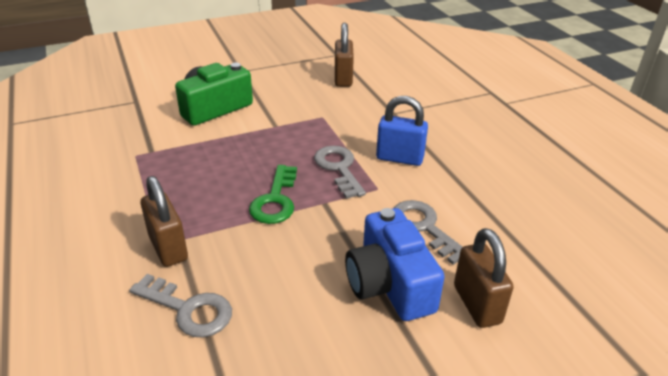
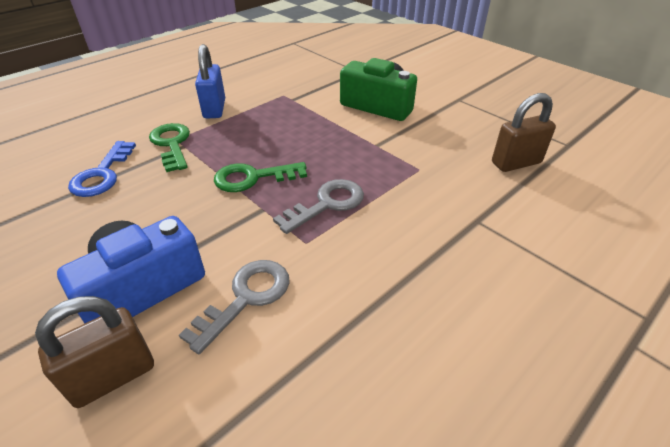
camera: 70 degrees right, 5 degrees up
(168, 248) = (172, 144): brown padlock -> green key
(189, 309) = (102, 174): grey key -> blue key
(399, 158) = (377, 247): blue padlock -> blue padlock (214, 109)

